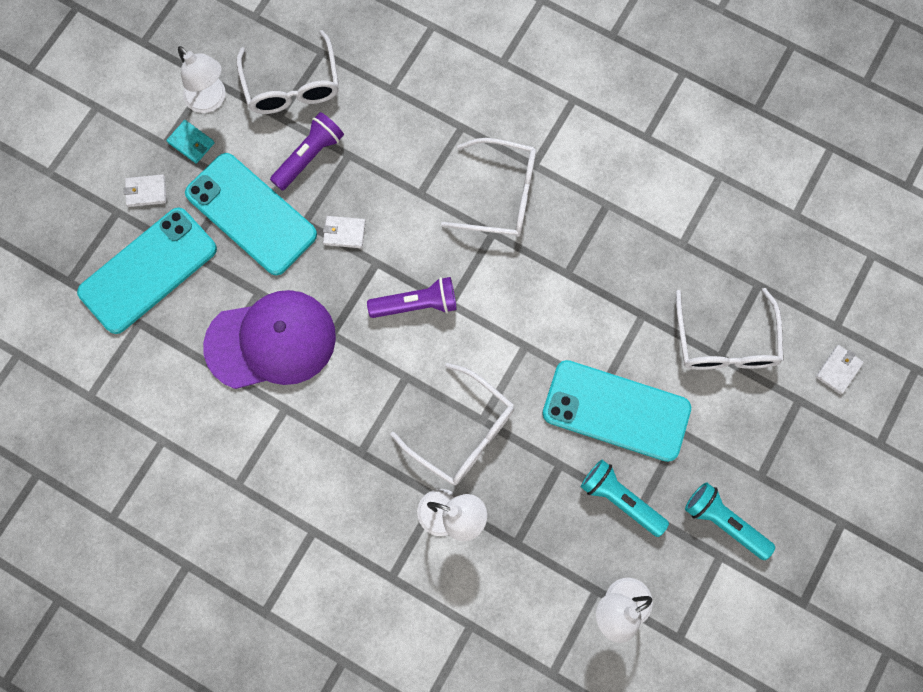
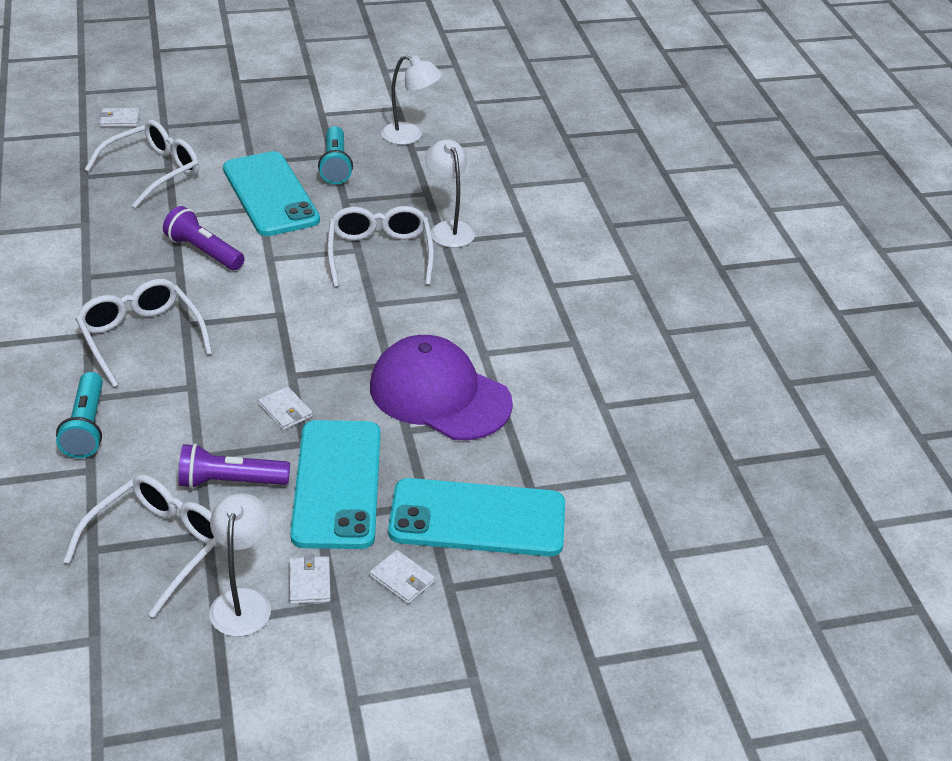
camera: 135 degrees left, 35 degrees down
(191, 143) = (309, 582): turquoise wallet -> white wallet
(416, 304) = (303, 331): purple flashlight -> purple flashlight (204, 252)
(724, 522) = (295, 121): turquoise flashlight -> turquoise flashlight (86, 427)

